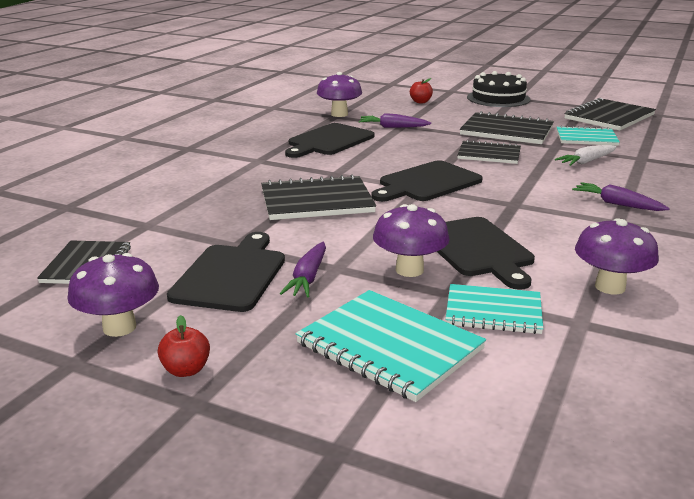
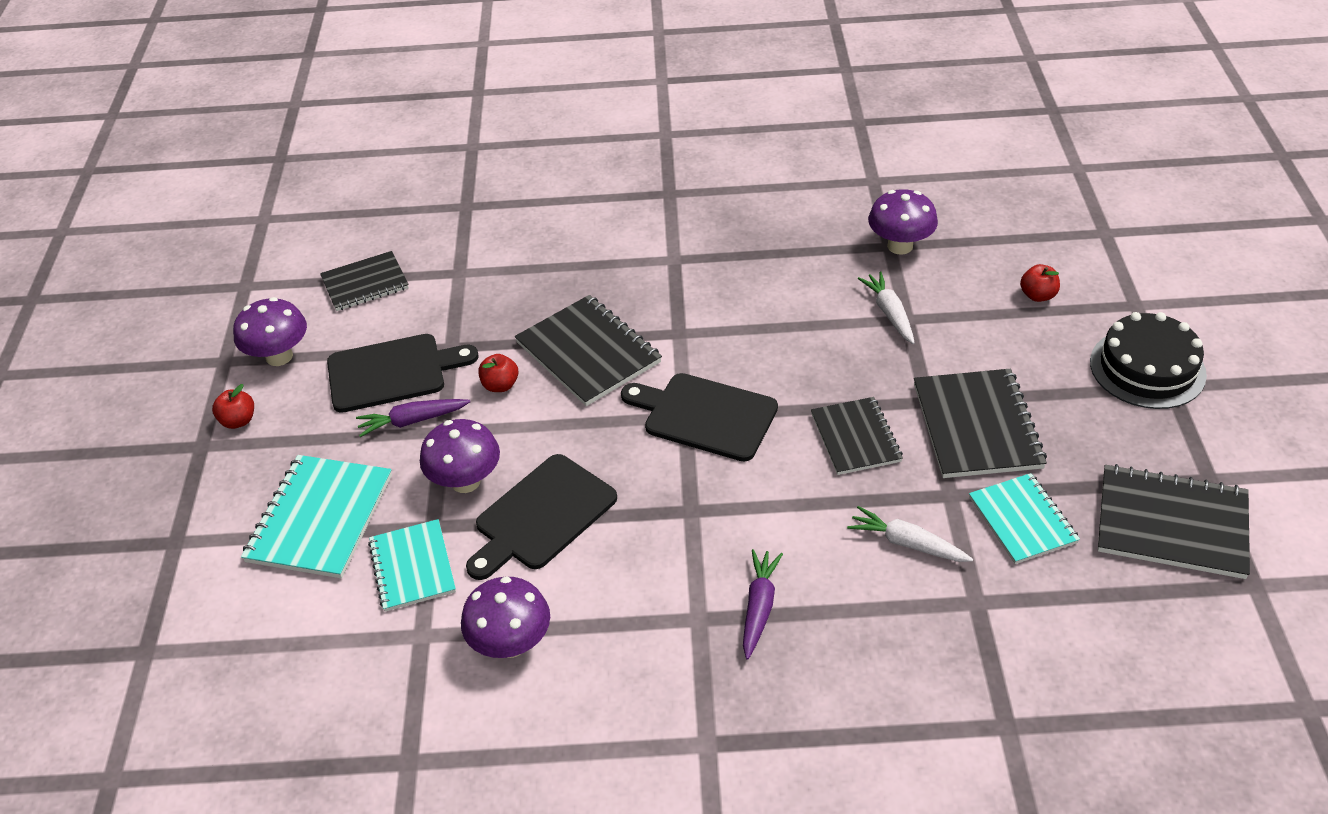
camera: 65 degrees right, 20 degrees up
(311, 236) = (500, 385): none -> red apple
(328, 141) = (784, 282): black cutting board -> none
(393, 127) = (889, 313): purple carrot -> white carrot

